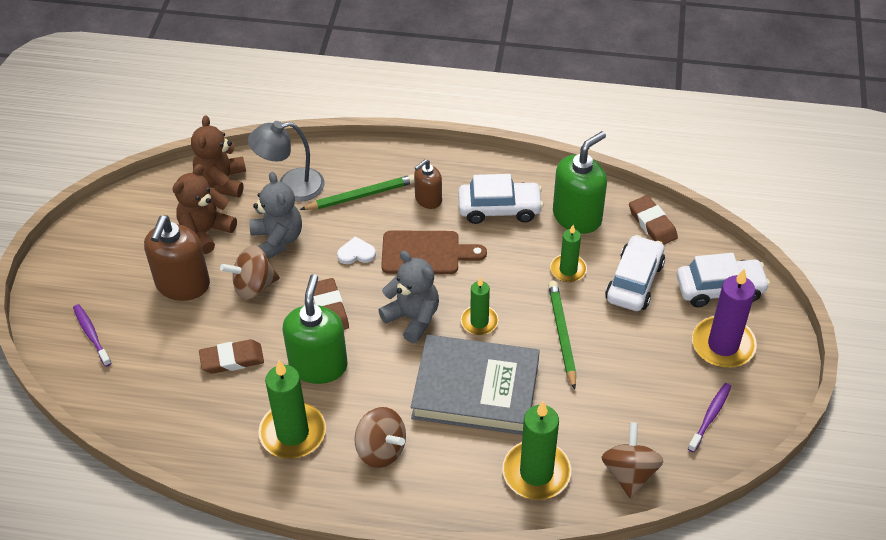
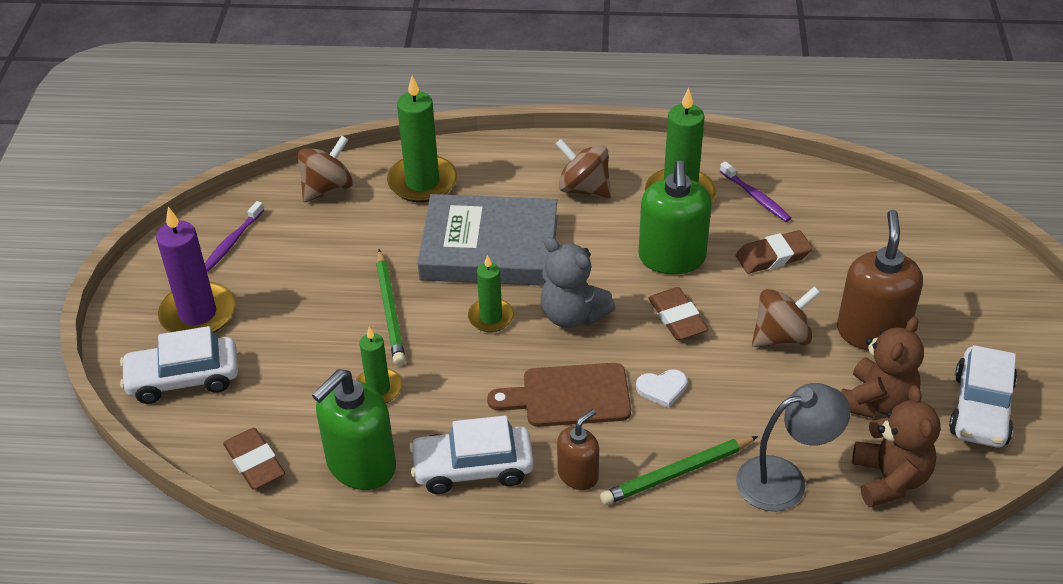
camera: 175 degrees right, 5 degrees down
(91, 335) = (950, 269): purple toothbrush -> purple toothbrush (756, 197)
(277, 240) = (774, 398): grey teddy bear -> none
(629, 473) = (327, 188): brown spinning top -> brown spinning top turned 135 degrees counterclockwise
(634, 281) = (293, 380): white car -> white car (980, 409)

